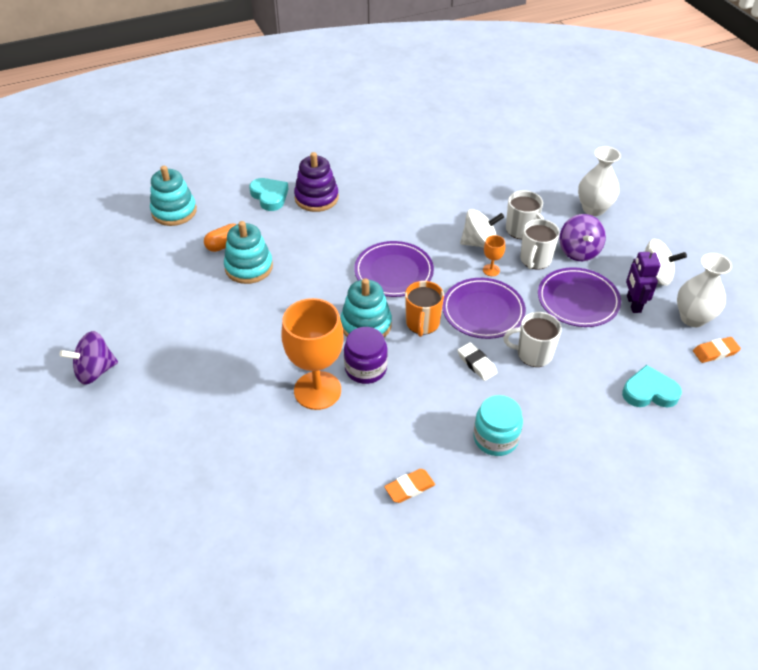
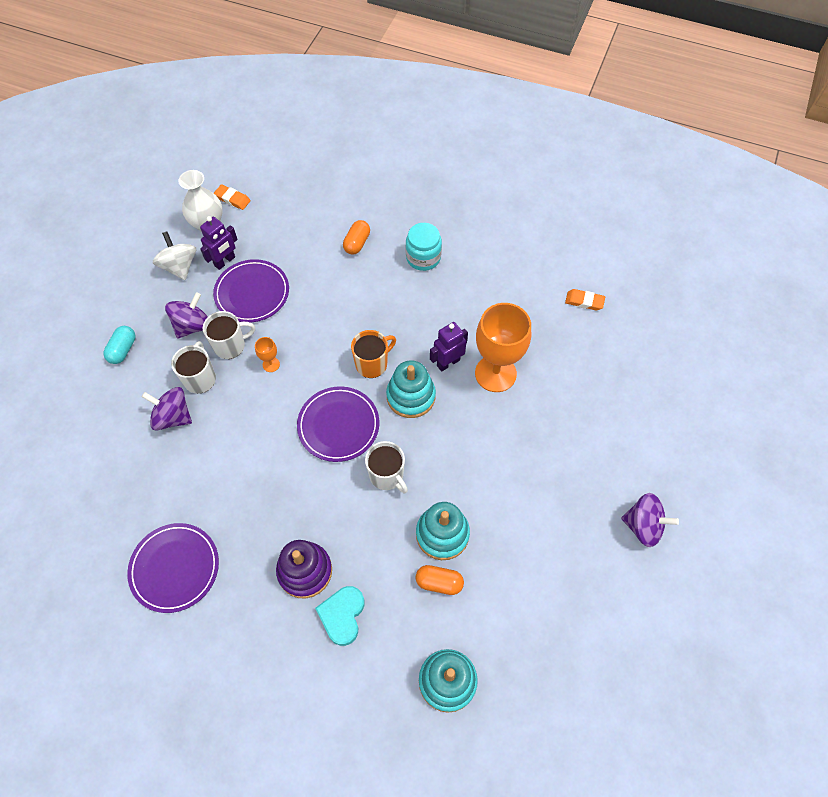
camera: 135 degrees left, 15 degrees up
(366, 368) = (448, 363): purple jar -> purple robot
(409, 488) = (502, 271): orange eraser -> orange eraser (584, 301)
(476, 363) = (375, 307): white eraser -> none
(479, 243) = (245, 395): white spinning top -> none
(483, 311) = (321, 338): purple plate -> purple plate (175, 568)
(503, 203) = (173, 417): none -> purple spinning top
(533, 354) = (333, 284): white mug -> white mug (387, 475)
(566, 402) = (357, 243): none -> orange capsule
(593, 209) = (123, 350): white vase -> turquoise capsule
(649, 392) = (304, 211): turquoise heart -> none

